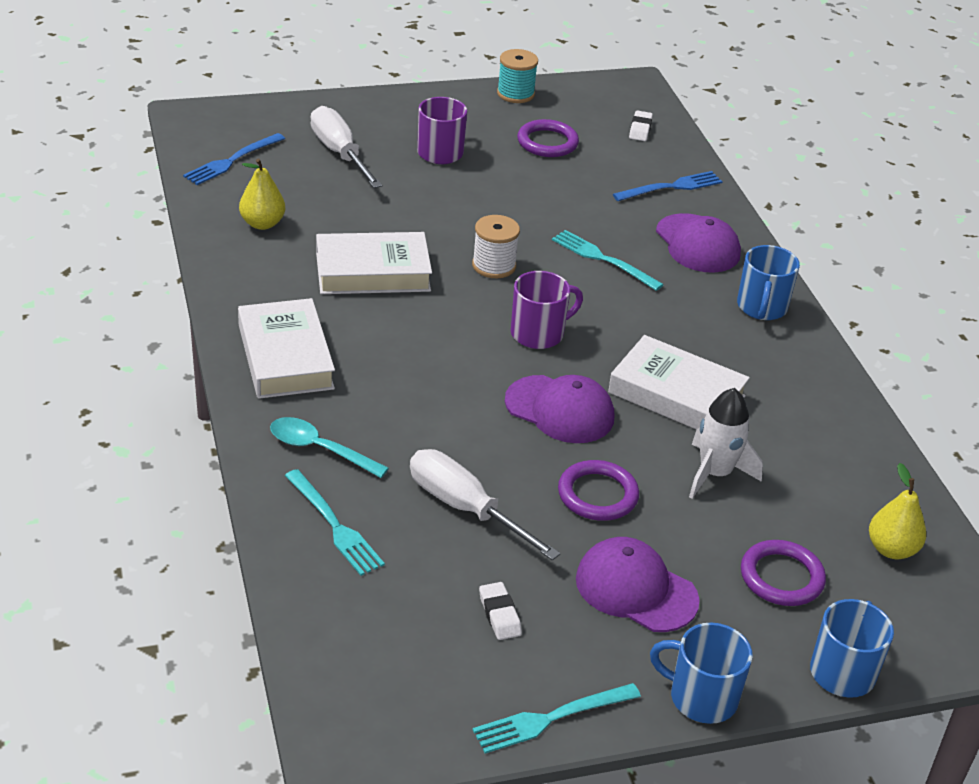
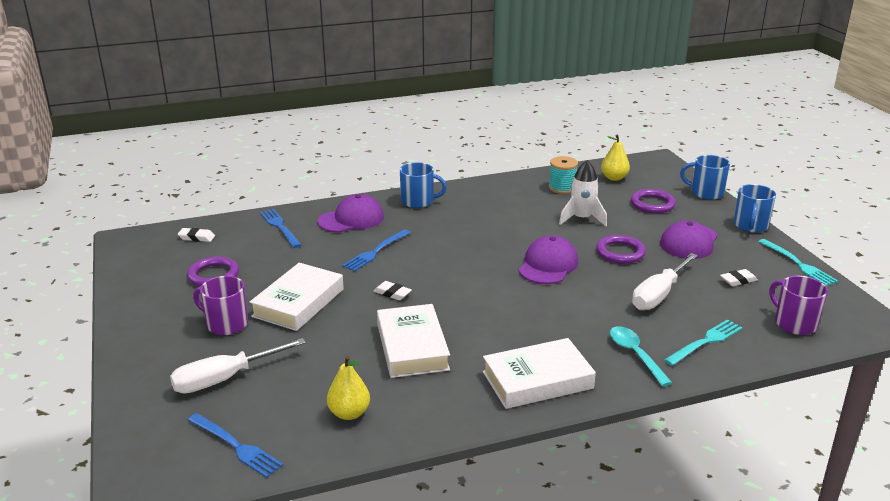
camera: 90 degrees left, 10 degrees down
(319, 449) = (635, 354): turquoise spoon -> turquoise spoon turned 135 degrees clockwise
(494, 266) = (392, 293): white spool -> white eraser
(515, 94) = (129, 291): turquoise spool -> turquoise spool (562, 188)
(538, 333) = (470, 274): purple mug -> purple mug (794, 323)
(602, 259) = (375, 252): turquoise fork -> blue fork
(676, 394) = (515, 228): white book -> white book (298, 302)

